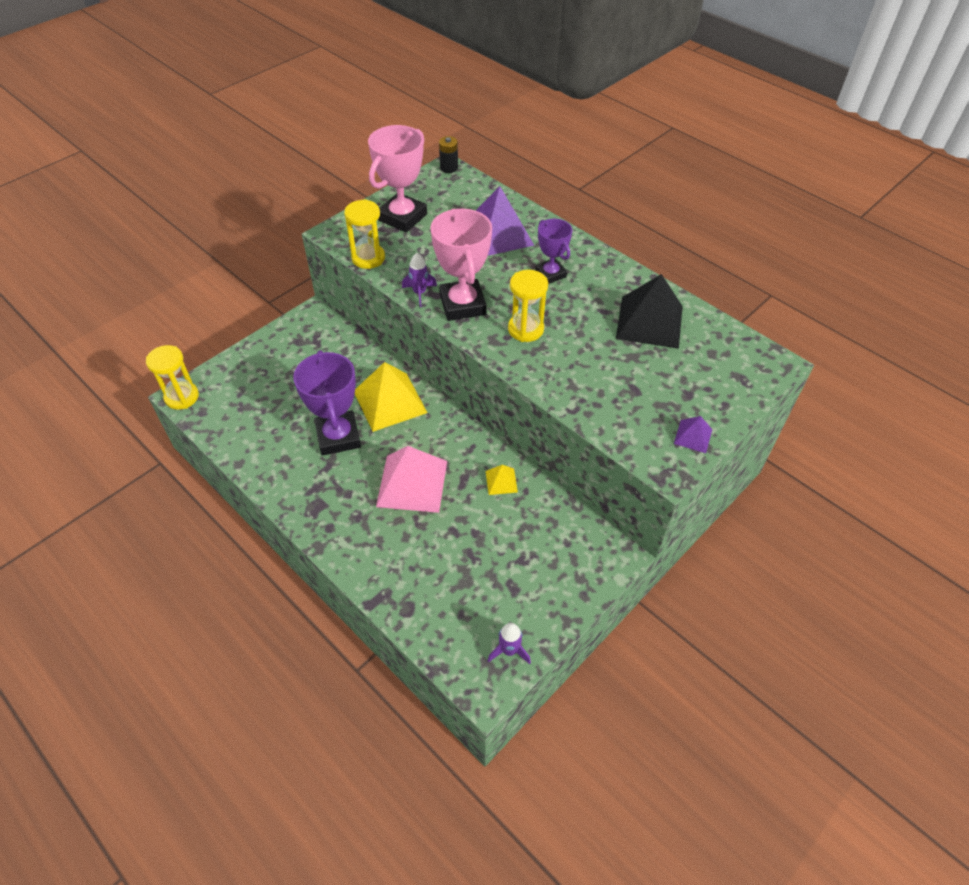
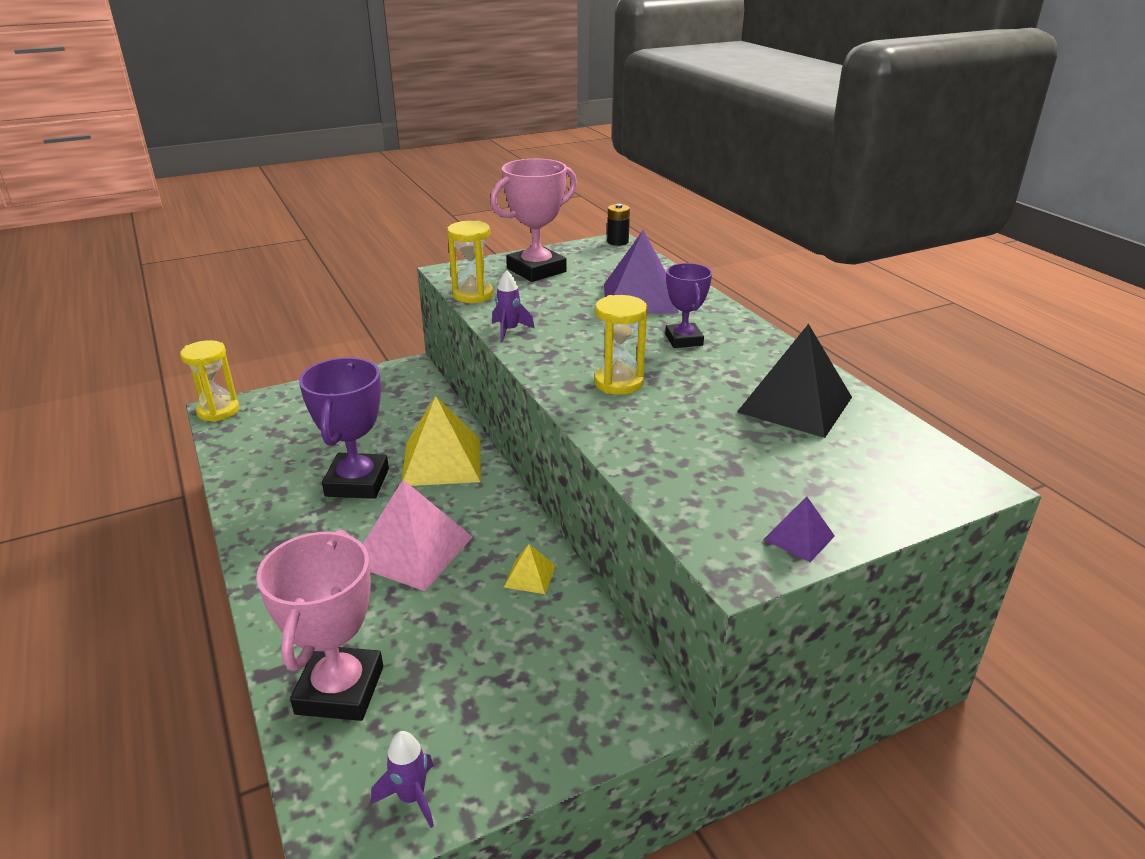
camera: 20 degrees right, 20 degrees down
(462, 305) = (554, 348): pink trophy -> pink trophy (340, 690)

